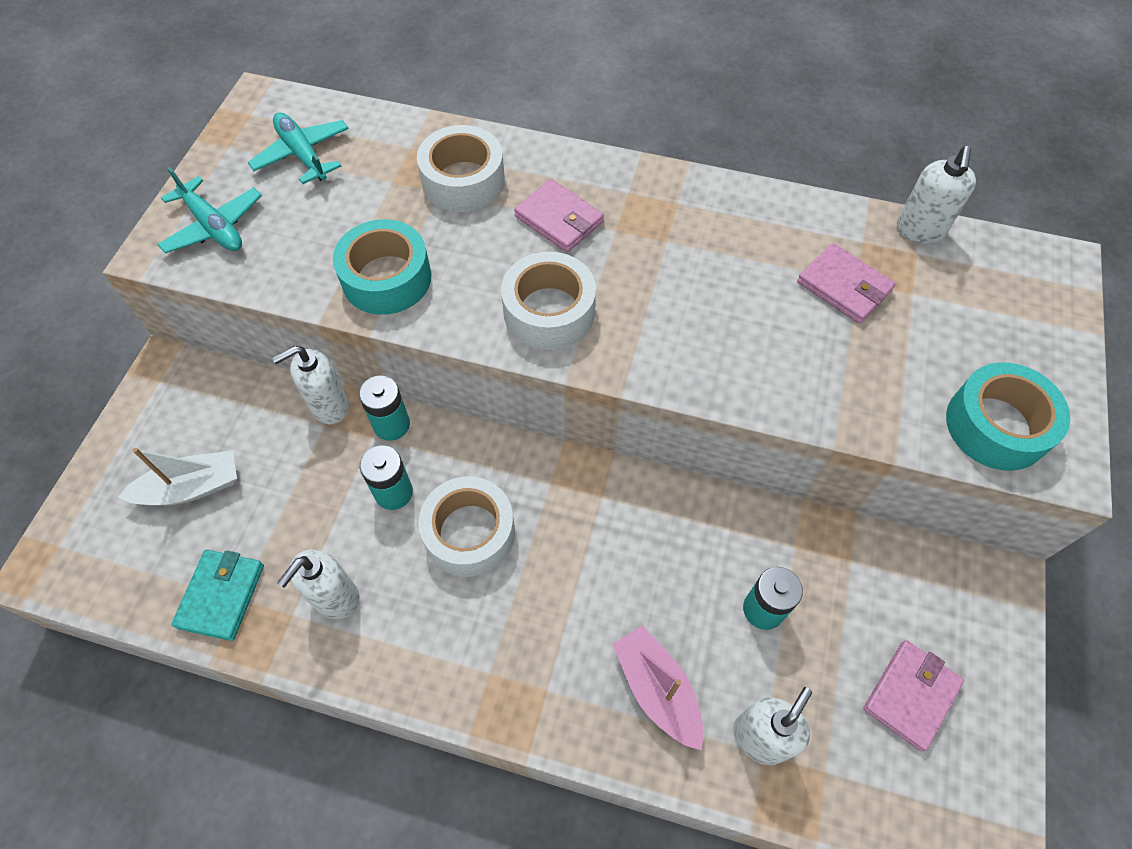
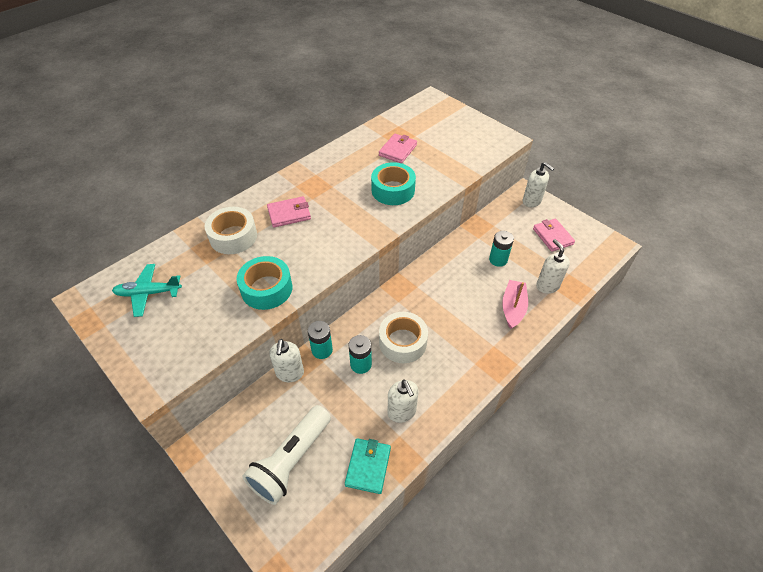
camera: 60 degrees left, 10 degrees down
(191, 488) = (291, 460): white boat -> white flashlight
(213, 226) = (160, 352): turquoise plane -> none
(221, 596) = (368, 466): turquoise wallet -> turquoise wallet turned 60 degrees clockwise
(549, 311) = (337, 239): white tape -> none
(657, 690) = (513, 308): pink boat -> pink boat turned 105 degrees clockwise
(843, 286) = (398, 150): pink wallet -> pink wallet turned 45 degrees counterclockwise
(919, 230) = (389, 120): white soap dispenser -> white soap dispenser (532, 201)
(996, 425) = (483, 145): turquoise tape -> turquoise tape (393, 190)

